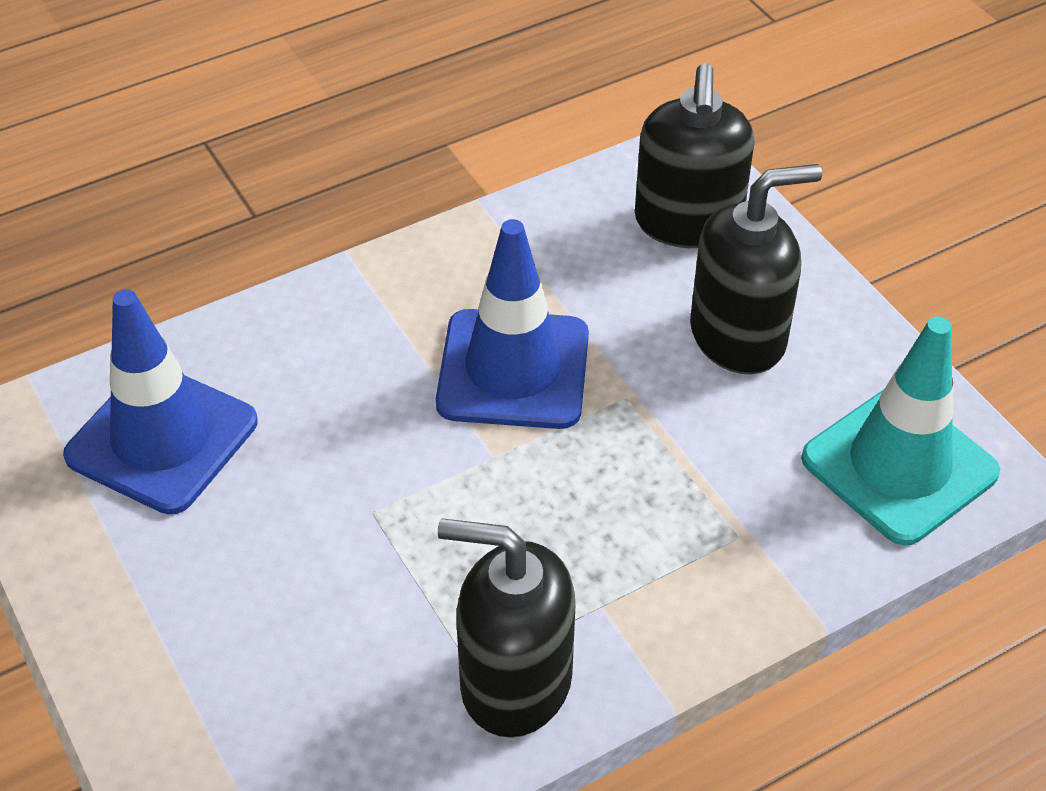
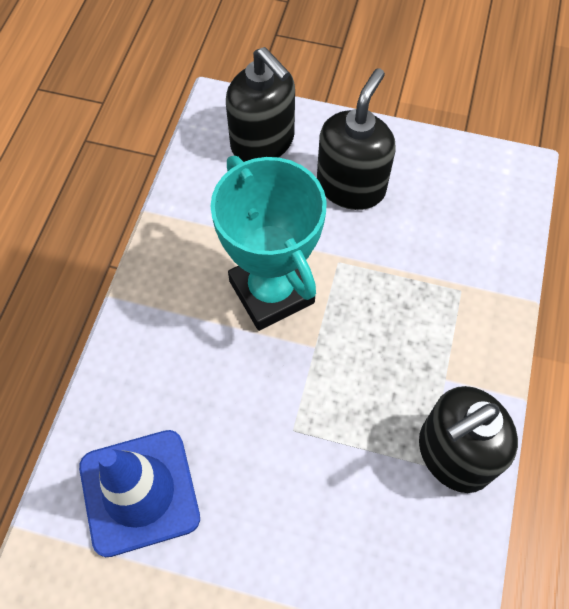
camera: 45 degrees left, 15 degrees up
(513, 370) = (271, 292): blue traffic cone -> turquoise trophy
(899, 465) = (483, 196): turquoise traffic cone -> none

